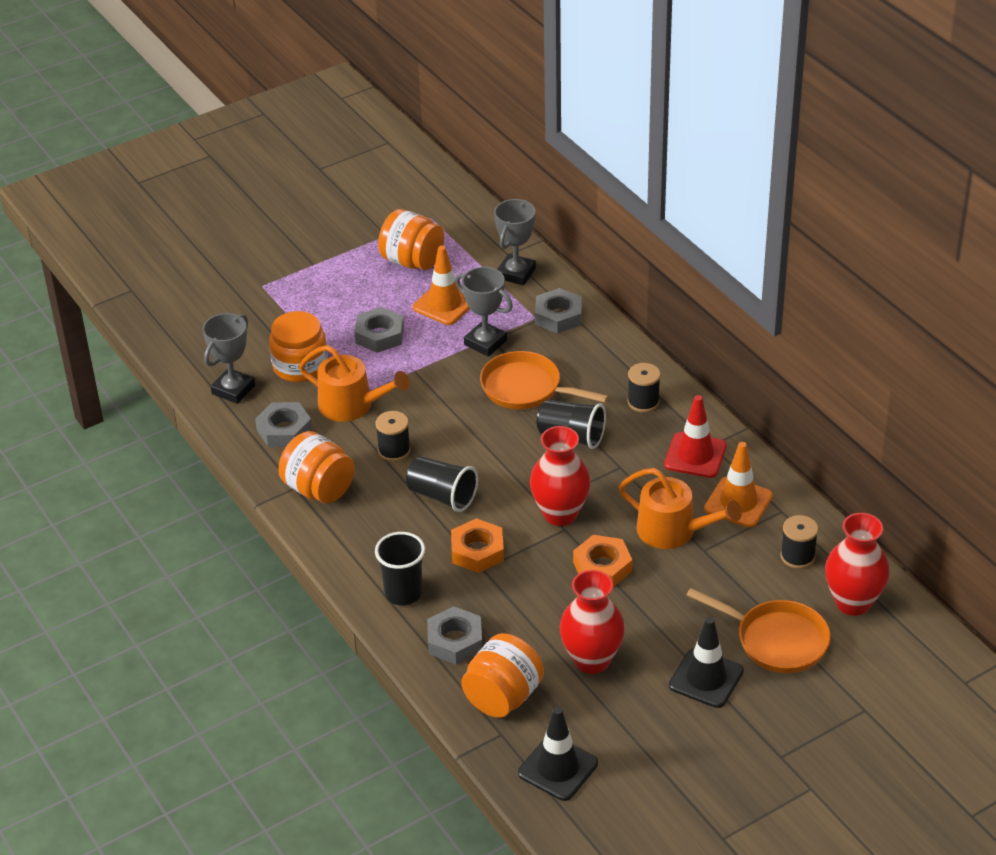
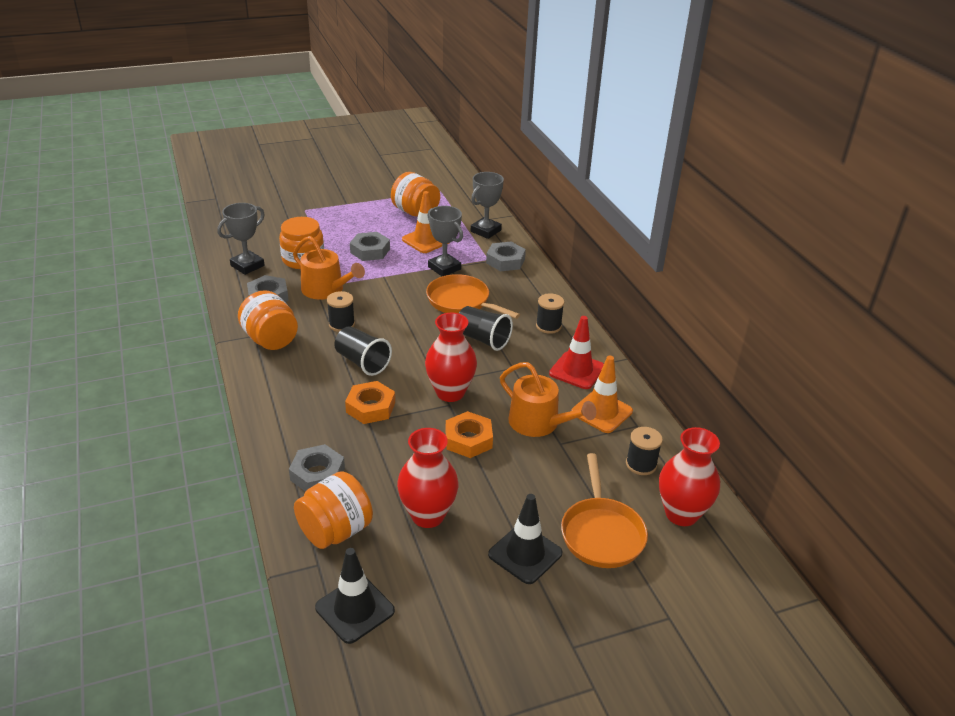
camera: 10 degrees right, 5 degrees down
(403, 593) = (294, 427): black cup -> none
(776, 640) = (601, 533): orange pan -> orange pan turned 45 degrees clockwise

